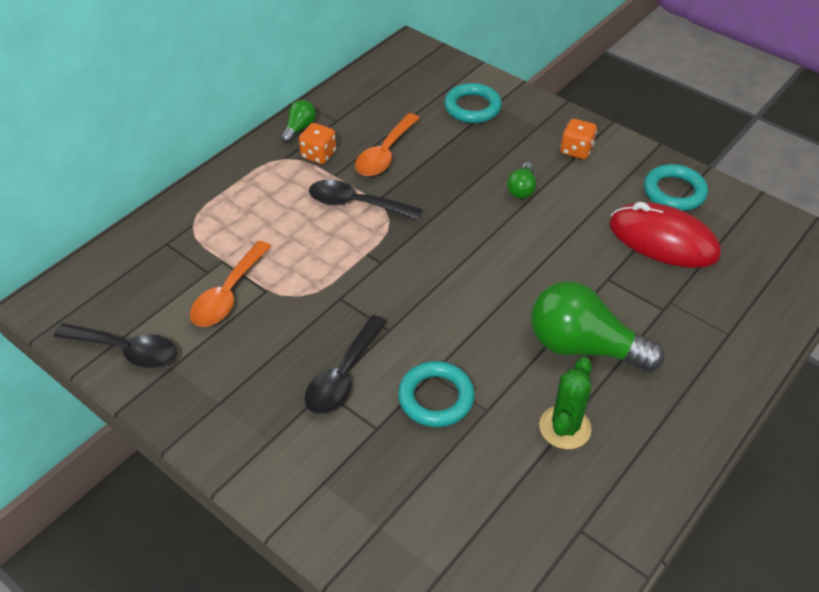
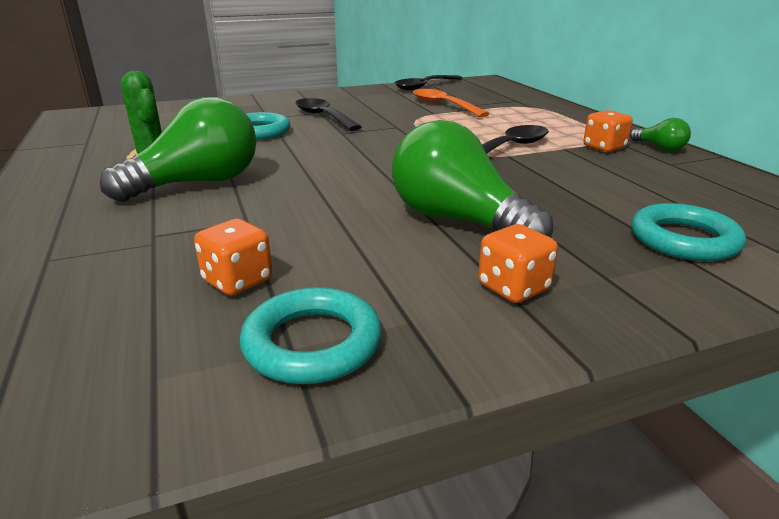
camera: 120 degrees right, 20 degrees down
(385, 154) = (588, 171): orange spoon -> none
(521, 189) = (457, 221): green light bulb -> green light bulb, size x2.15
(663, 240) = (238, 281): red mouse -> orange dice

